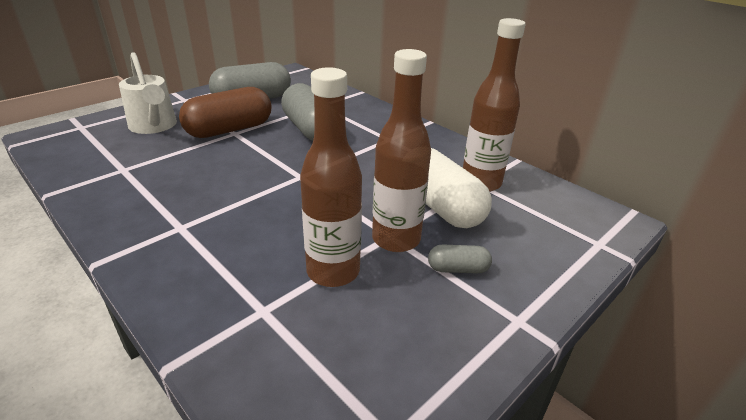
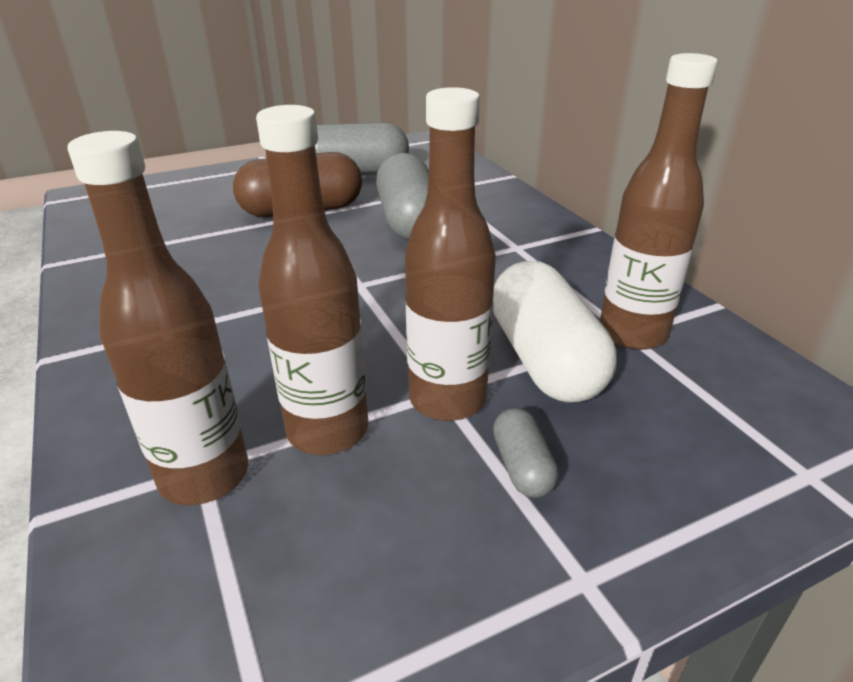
camera: 20 degrees right, 0 degrees up
(154, 126) = (213, 196): white watering can -> none
(269, 315) = (204, 476): none -> brown bottle
(458, 269) = (522, 466): grey capsule -> grey capsule turned 60 degrees clockwise

